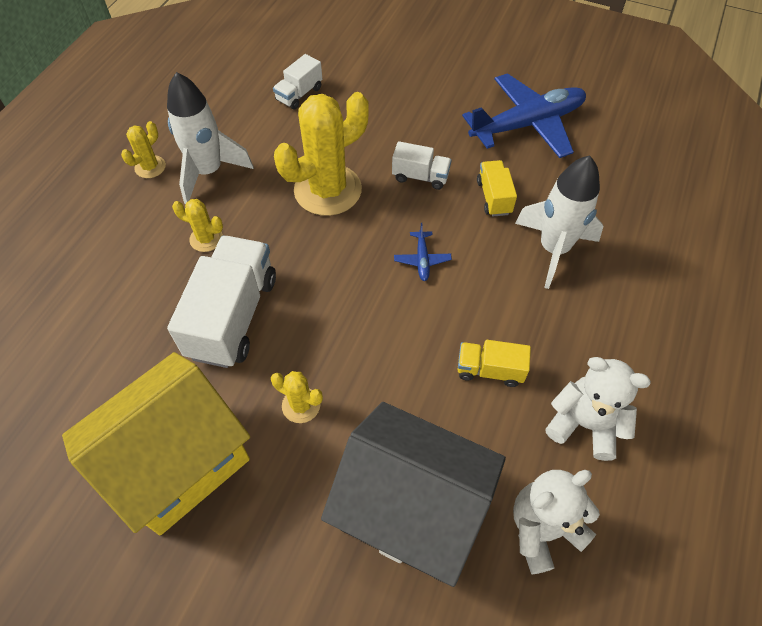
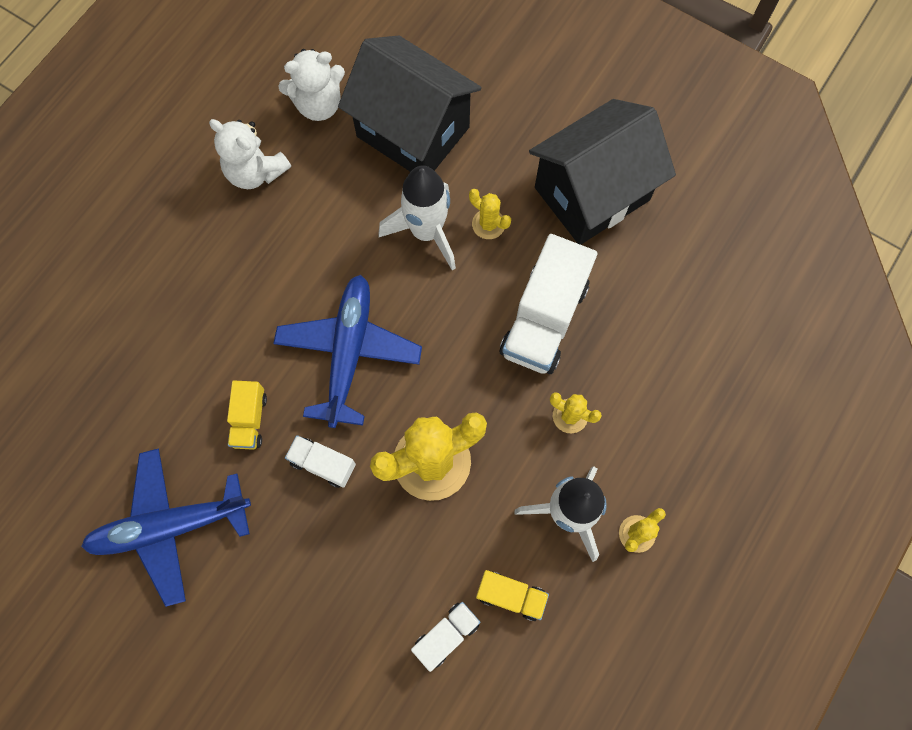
camera: 170 degrees left, 15 degrees up
(179, 462) = (592, 194): yellow house -> black house
(422, 260) = (349, 352): blue plane -> blue plane, size x2.47
(489, 370) = (318, 229): yellow truck -> yellow truck (511, 596)
(553, 249) = (212, 342): white rocket -> white rocket (426, 232)

